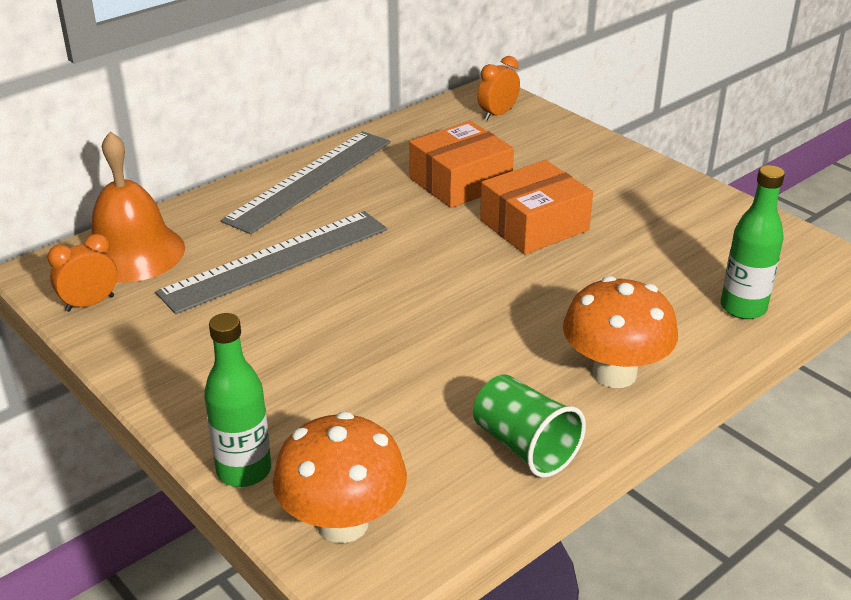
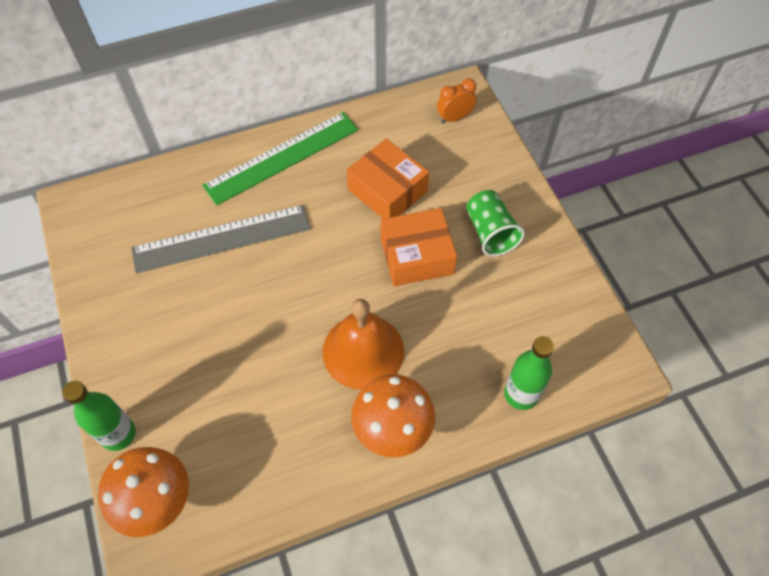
camera: 20 degrees right, 25 degrees up
(90, 303) = (88, 245): orange clock -> none
(132, 252) = (133, 201): orange bell -> orange bell (363, 351)
(310, 180) = (282, 157): grey ruler -> green ruler
(460, 182) = (387, 190): orange box -> orange box turned 60 degrees clockwise
(524, 446) = (297, 476): green cup -> green cup (490, 232)

